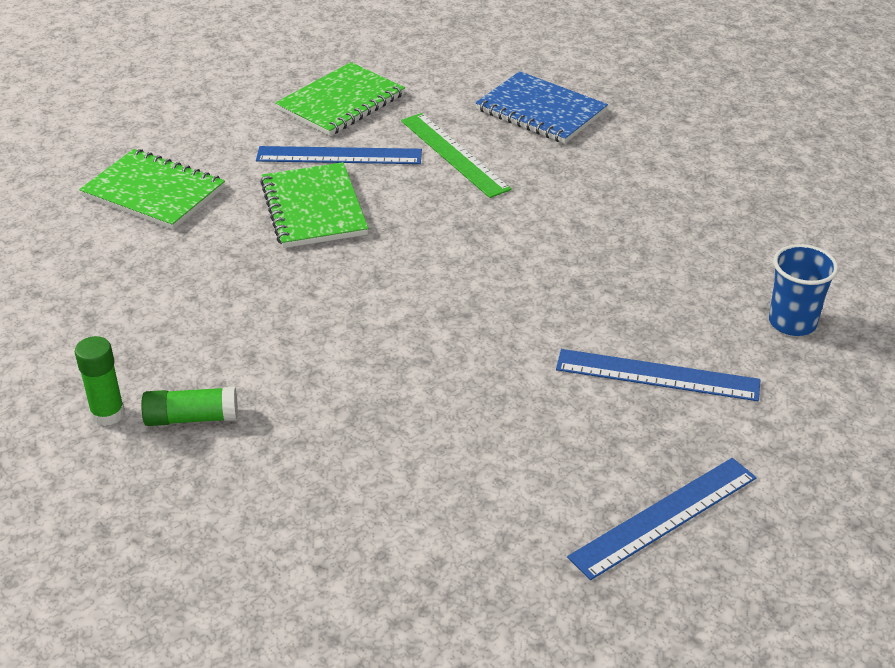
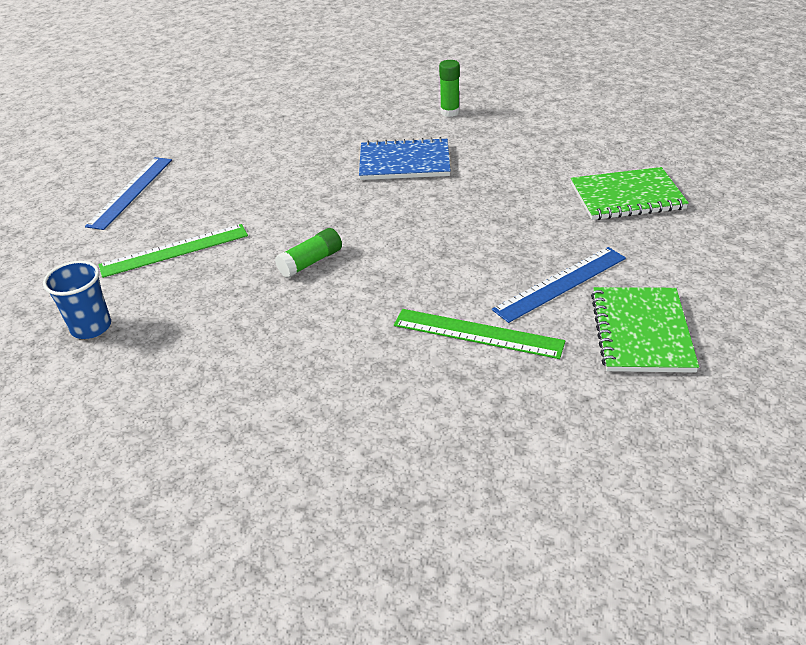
camera: 145 degrees right, 0 degrees up
(192, 418) = (409, 126): green glue stick -> green glue stick (310, 262)
(314, 208) = (513, 238): green notebook -> none
(541, 111) = (461, 429): blue notebook -> blue notebook (404, 162)
(657, 375) = (174, 250): blue ruler -> green ruler

